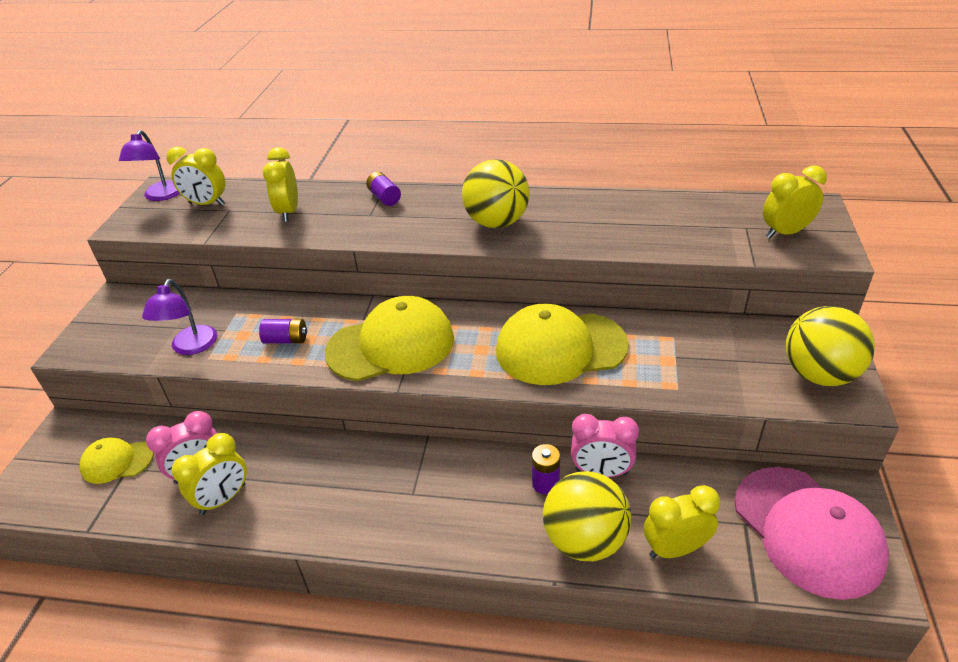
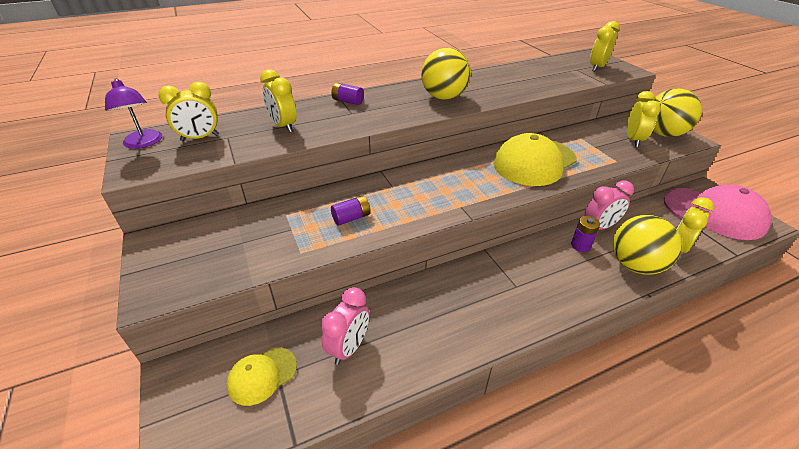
camera: 35 degrees left, 0 degrees up
(190, 347) = (275, 251): purple lamp -> none
(223, 499) = (390, 355): yellow clock -> yellow clock (633, 140)
(391, 345) = (432, 195): yellow cap -> none

